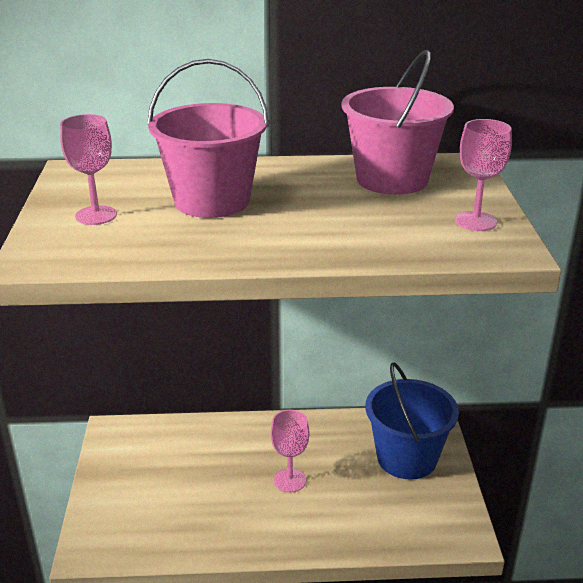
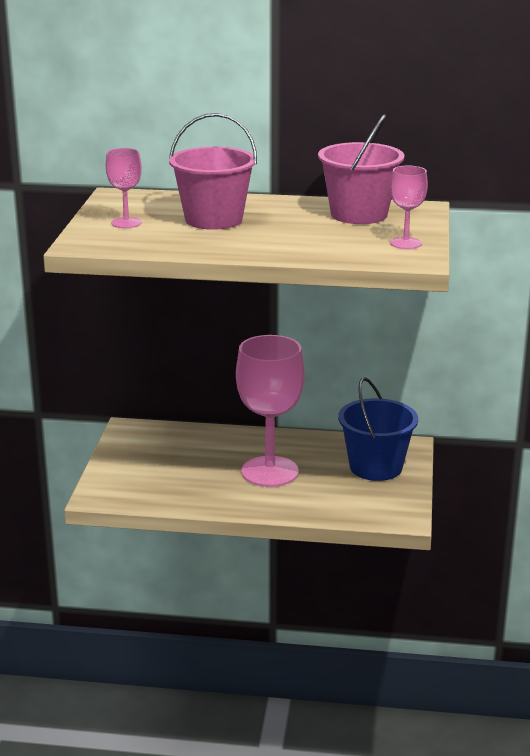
camera: 10 degrees right, 5 degrees down
(290, 480) = (270, 472): pink goblet -> pink goblet, size x2.07

